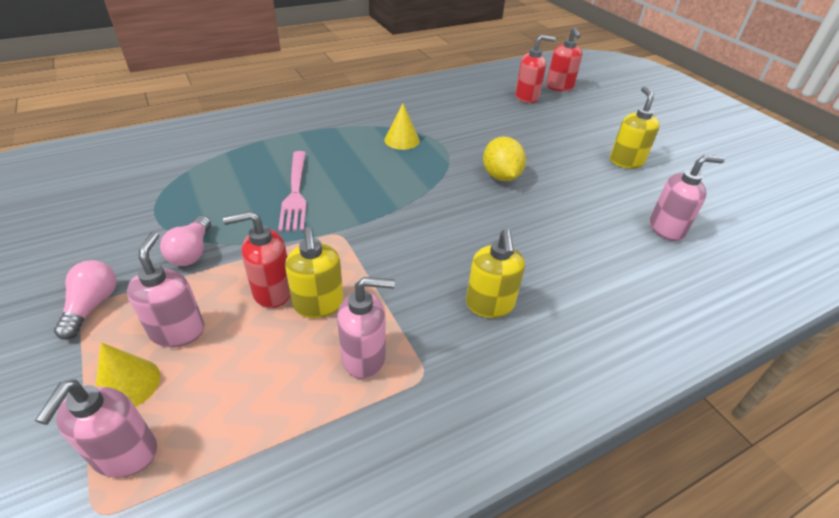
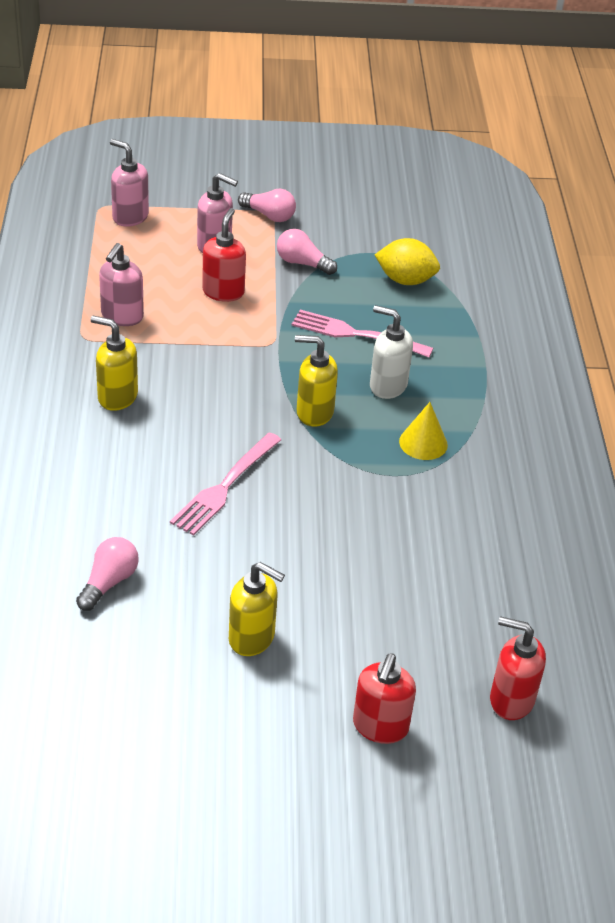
camera: 115 degrees right, 0 degrees up
(127, 384) = (182, 222): yellow cone -> none
(318, 305) = (191, 310): yellow soap dispenser -> yellow soap dispenser (314, 412)
(352, 165) = (387, 386): none -> white soap dispenser
(501, 176) = (294, 494): yellow lemon -> yellow lemon (405, 280)
(526, 207) = (225, 486): none -> pink fork
(527, 97) = (490, 632): red soap dispenser -> red soap dispenser (380, 726)
(666, 229) = (109, 582): pink soap dispenser -> pink light bulb

